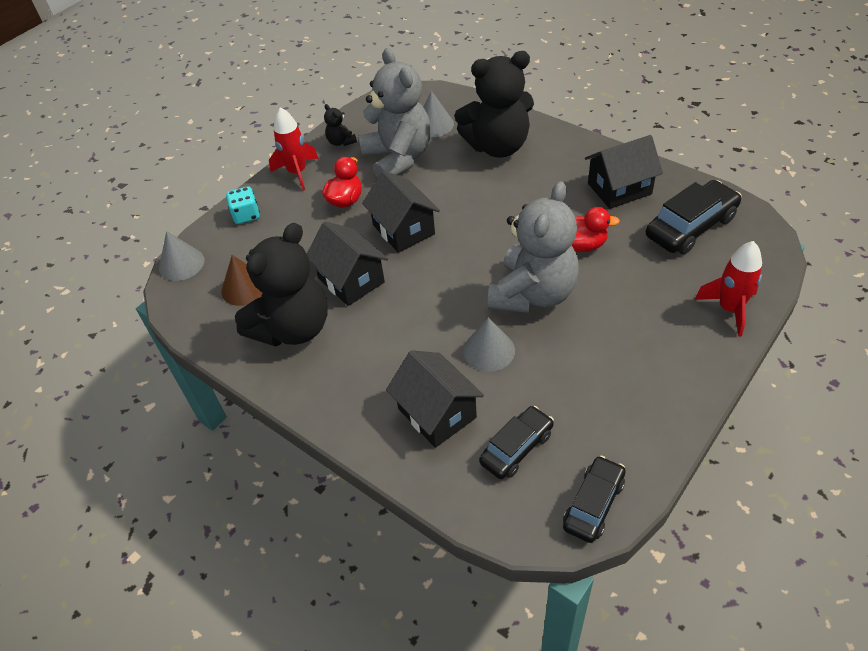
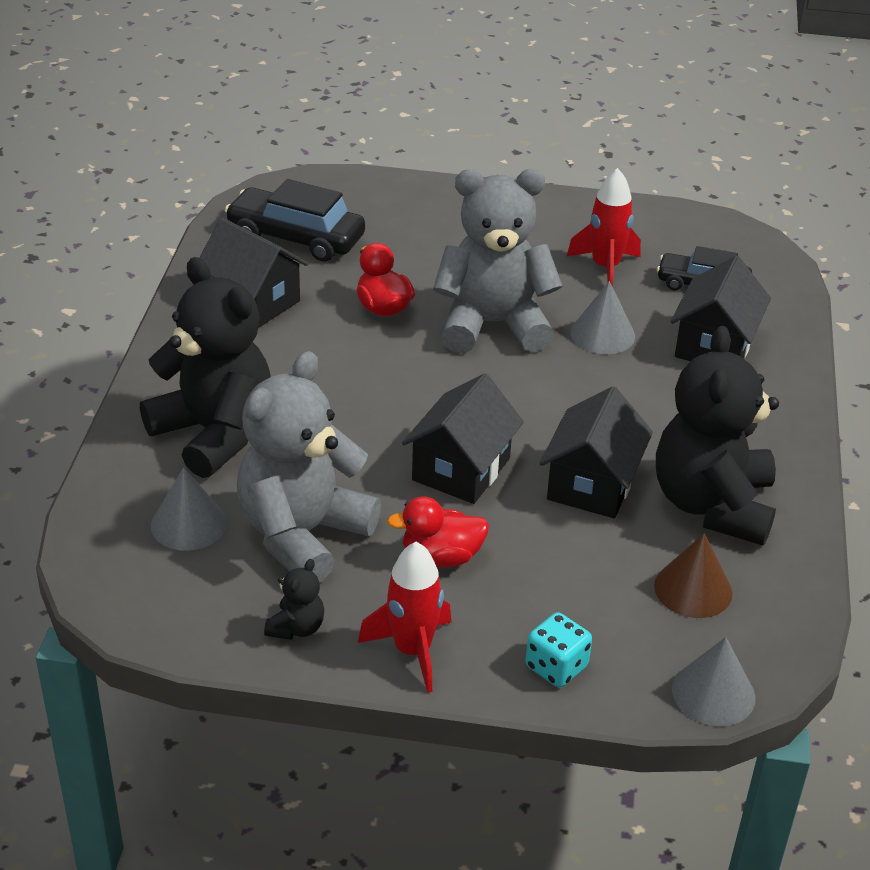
camera: 125 degrees left, 10 degrees down
(293, 328) = (712, 505): black teddy bear -> black teddy bear turned 90 degrees counterclockwise
(593, 504) = (714, 231): black car -> none
(729, 309) = (413, 196): red rocket -> red rocket (605, 267)

